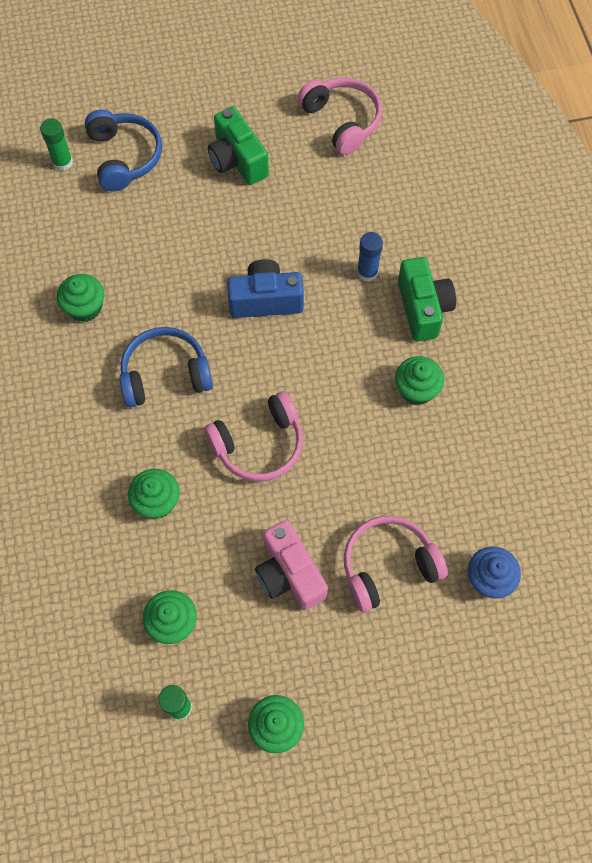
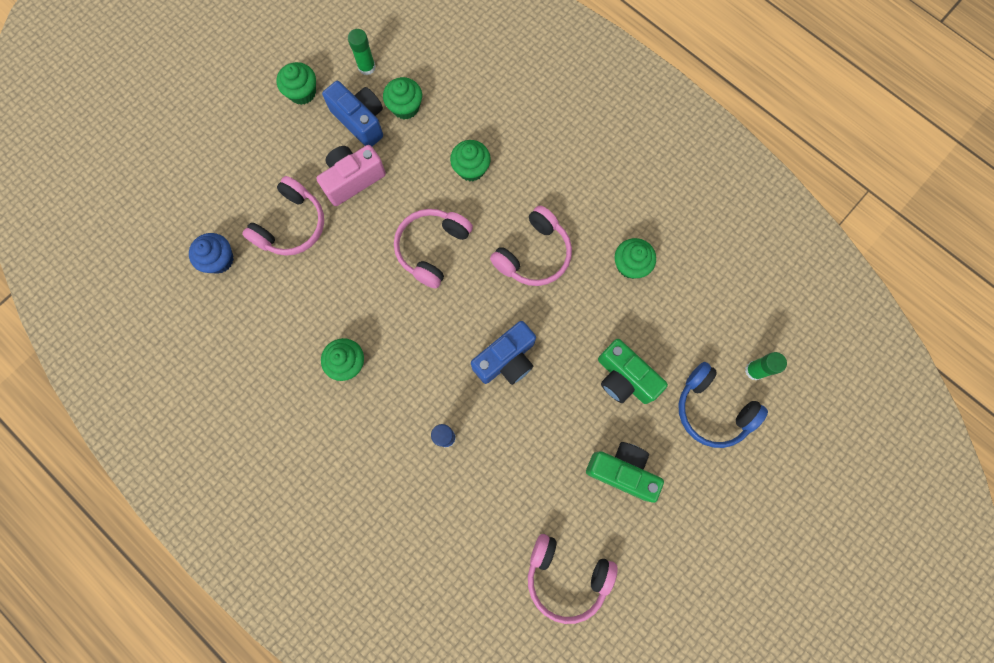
camera: 145 degrees right, 10 degrees up
(165, 374) = (534, 254): blue headphones -> pink headphones
(234, 640) = (360, 121): none -> blue camera
(289, 574) = (353, 179): pink camera -> pink camera turned 60 degrees counterclockwise
(423, 308) = (383, 435): green camera -> green camera (624, 378)

